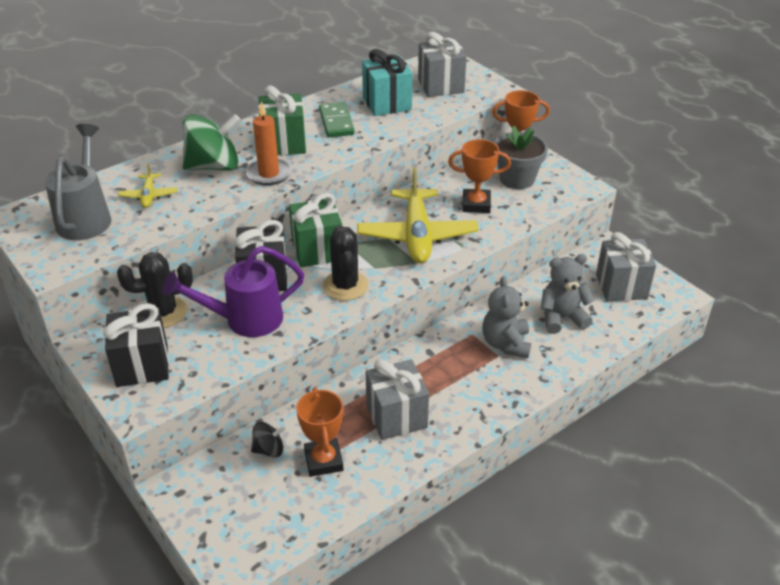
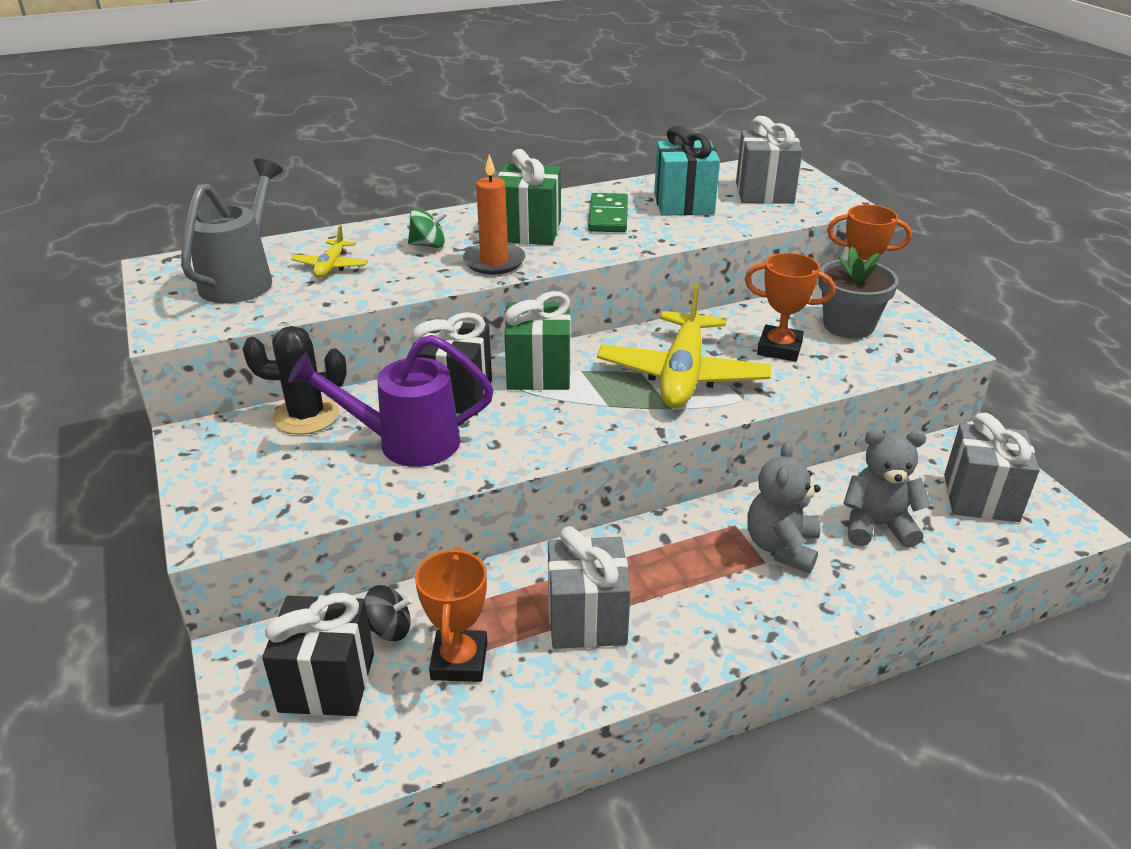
camera: 15 degrees right, 5 degrees down
(142, 365) = (246, 476): black gift -> black gift (327, 682)
(214, 166) = (428, 245): green spinning top -> green spinning top, size x0.50
(345, 286) = (559, 422): black cactus -> none

